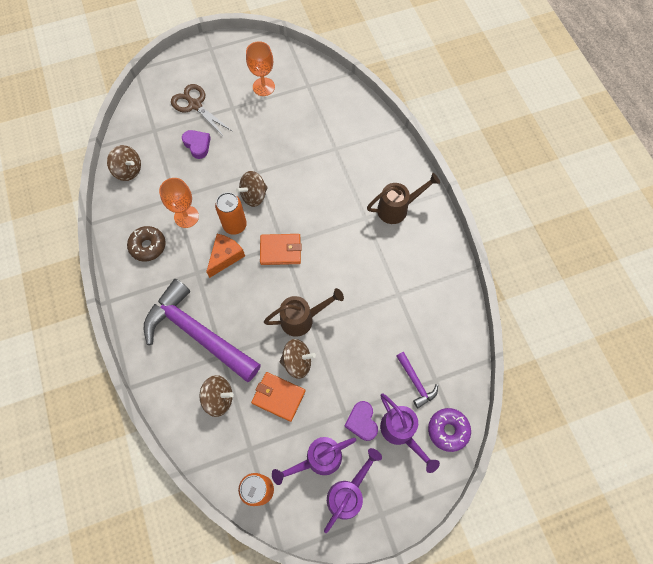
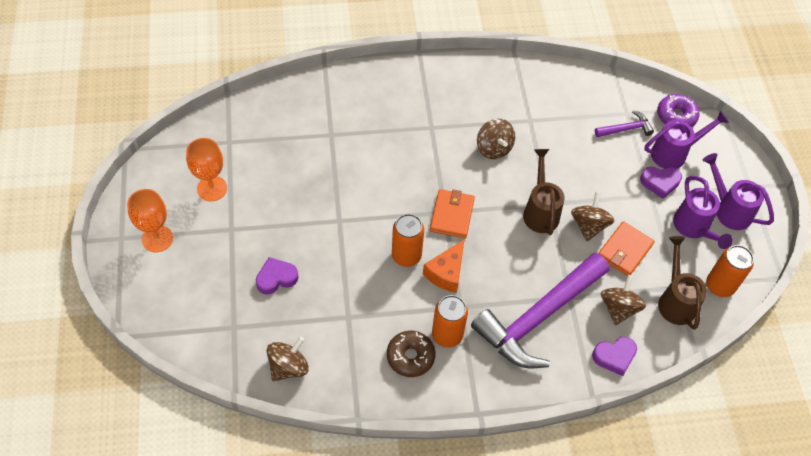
camera: 80 degrees left, 10 degrees down
(170, 268) = (447, 335): none -> orange can
(171, 400) = (614, 356): none -> purple heart
(186, 217) = (380, 307): orange goblet -> orange goblet (157, 239)
(195, 105) = (210, 271): brown scissors -> none
(225, 257) = (446, 273): orange cheese -> orange cheese turned 105 degrees counterclockwise
(254, 195) = (371, 228): brown spinning top -> brown spinning top (494, 148)
(397, 209) = (428, 96): brown watering can -> brown watering can (675, 300)

